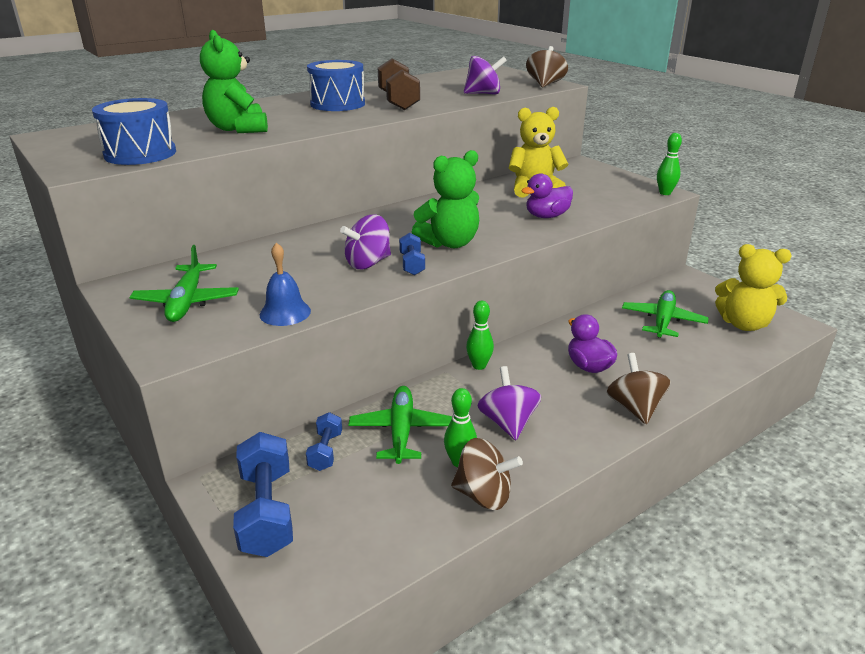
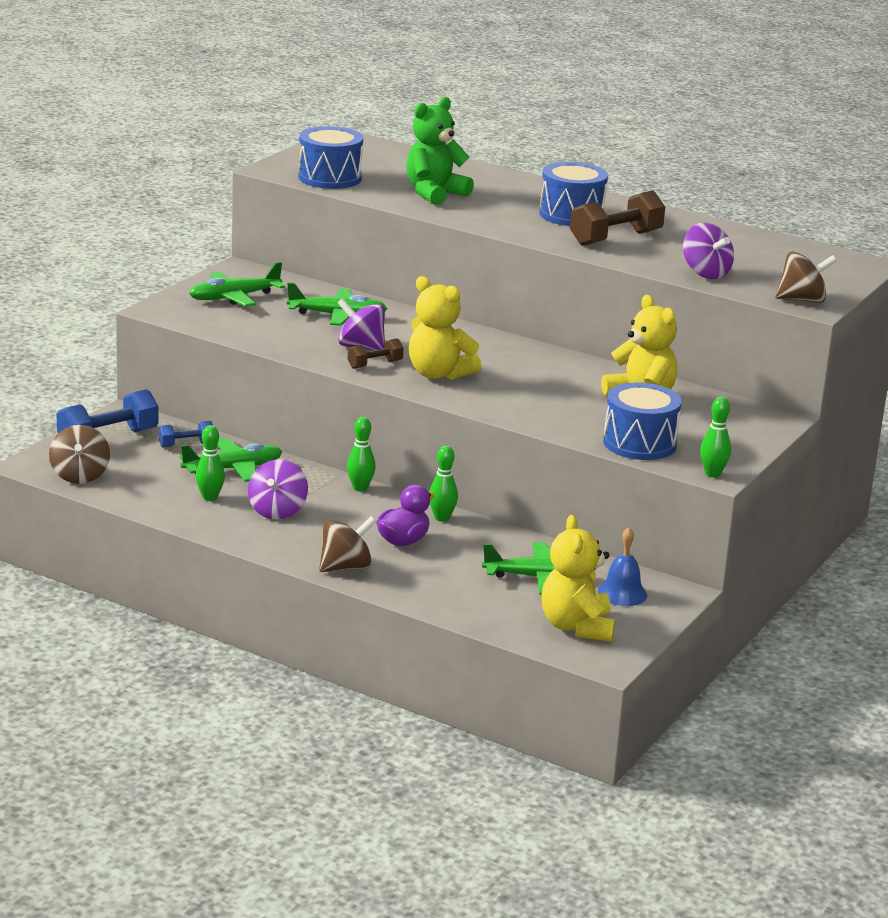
camera: 65 degrees right, 5 degrees down
(285, 312) = (245, 333): blue bell -> blue bell (622, 593)
(287, 260) = (337, 315): none -> green plane
(412, 264) = (375, 365): blue dumbbell -> brown dumbbell
(449, 243) = (438, 374): green teddy bear -> yellow teddy bear
(483, 495) = (176, 512): brown spinning top -> brown spinning top (80, 476)
(508, 423) = (277, 511): purple spinning top -> purple spinning top turned 135 degrees clockwise
(546, 216) = (559, 412): purple duck -> none
(550, 339) = (442, 518): none -> green bowling pin
(610, 203) = (639, 443): none -> blue drum

